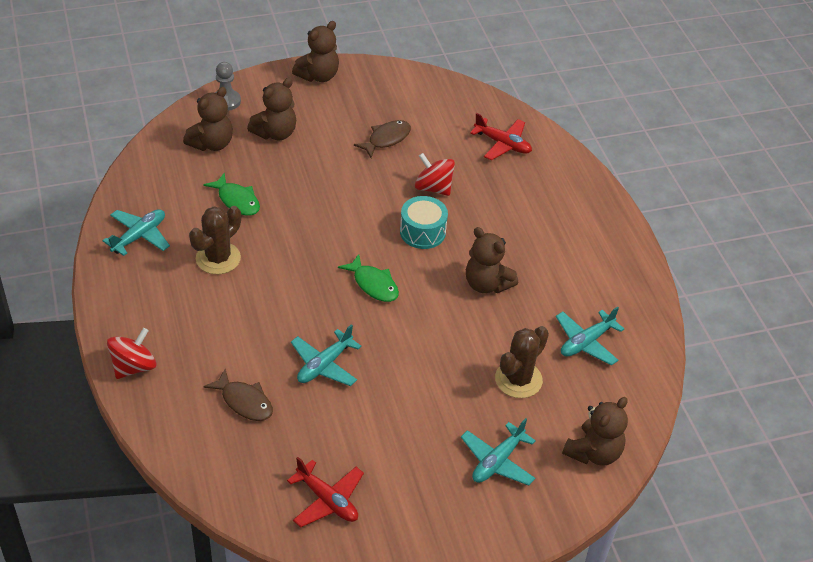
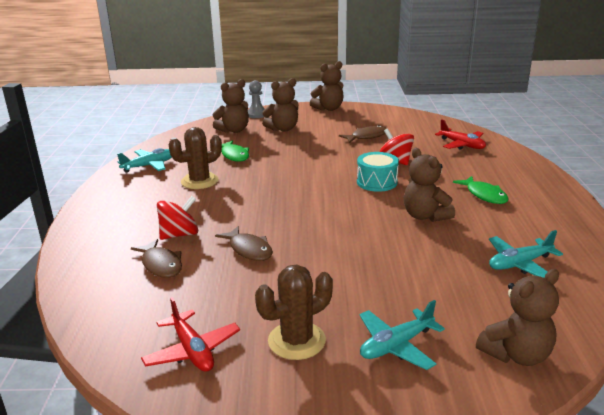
camera: 20 degrees right, 20 degrees down
(133, 366) = (85, 232): red spinning top -> red spinning top (179, 234)
(324, 365) = (249, 249): turquoise plane -> brown fish
(373, 284) = (320, 206): green fish -> green fish (484, 195)
(518, 379) = (439, 282): brown cactus -> brown cactus (296, 341)

